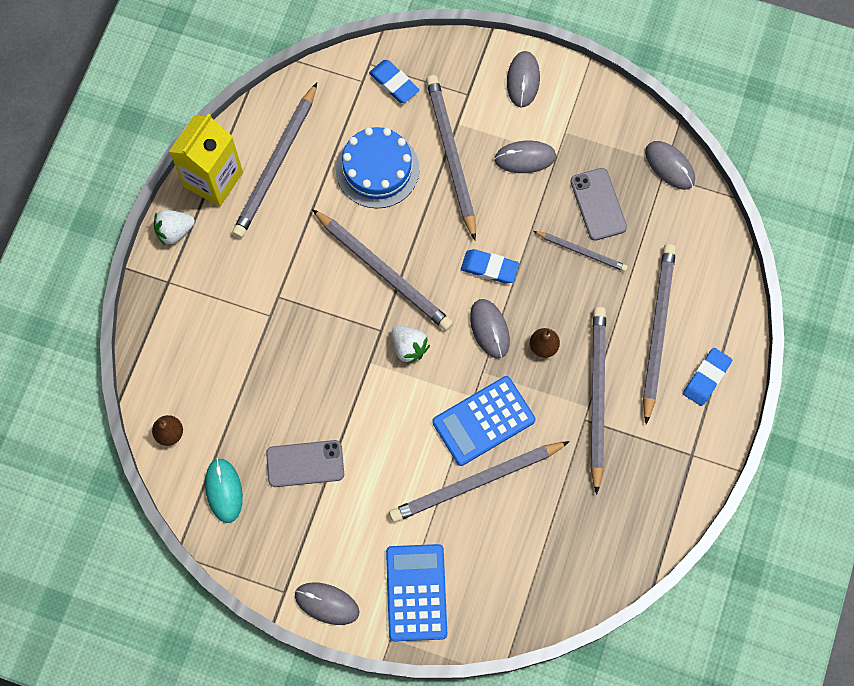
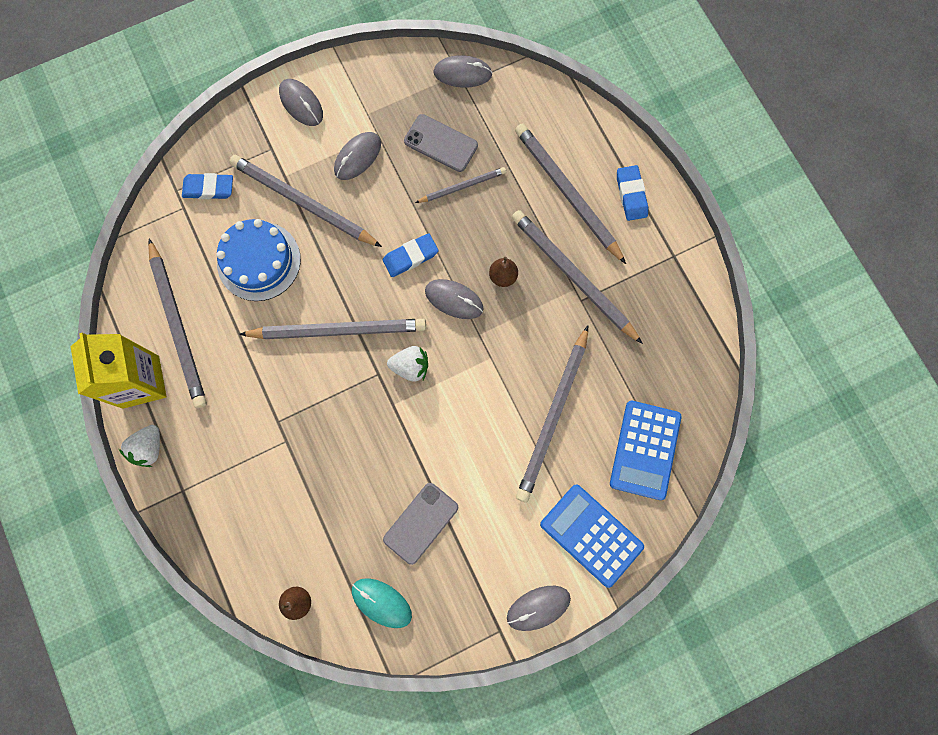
camera: 45 degrees left, 5 degrees up
(483, 421) = (514, 368): blue calculator -> blue calculator (644, 450)

